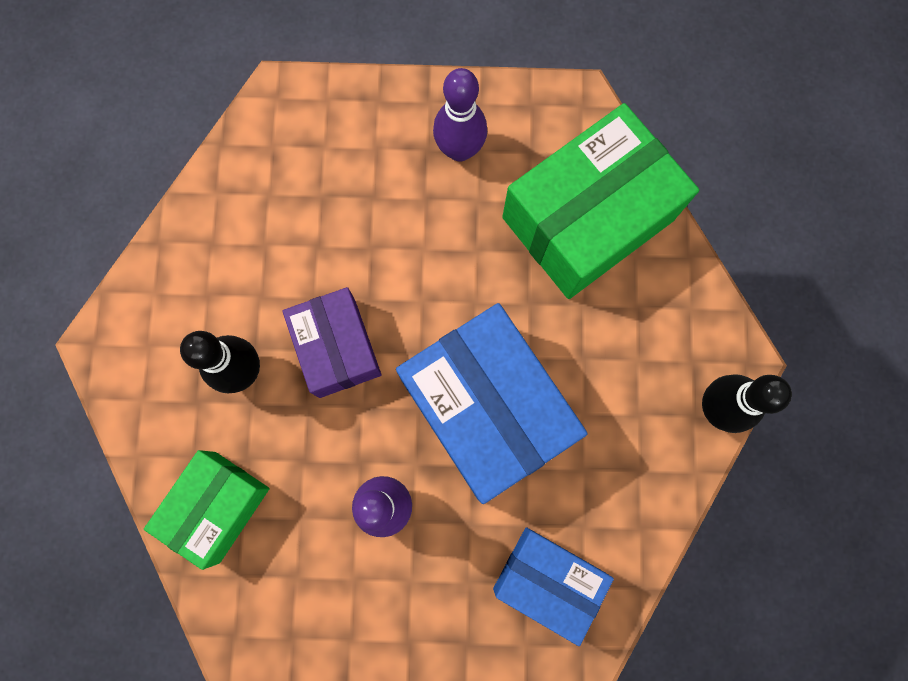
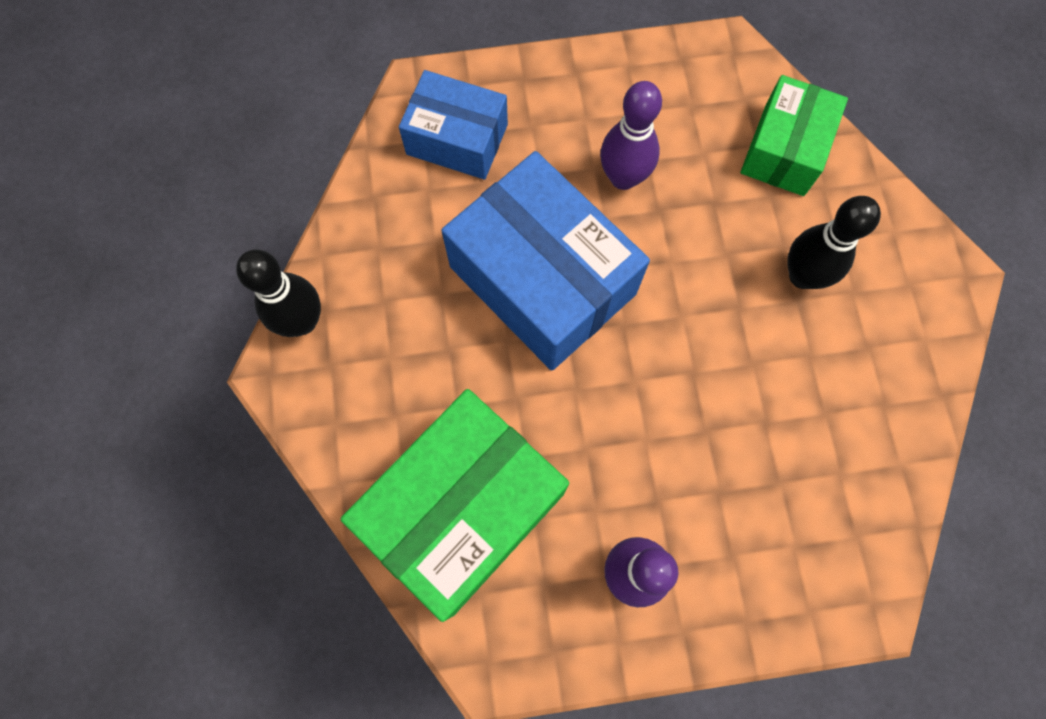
camera: 170 degrees right, 5 degrees down
(337, 348) = (712, 315): purple box -> none

